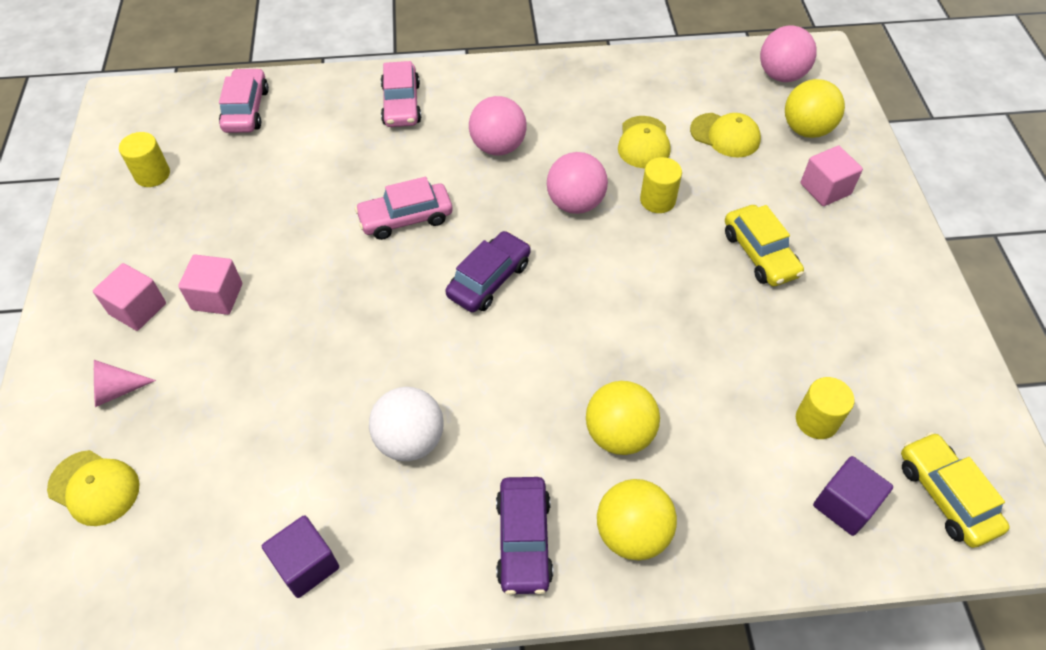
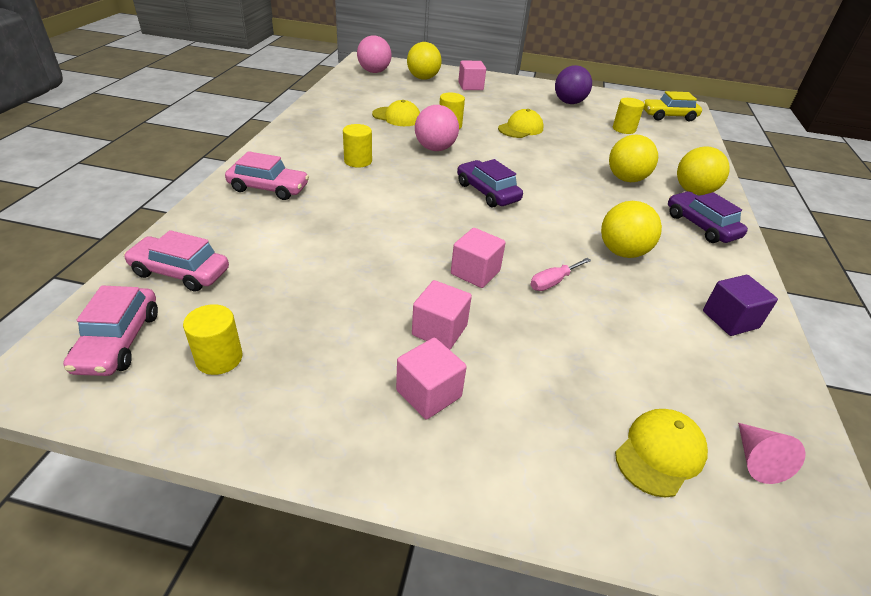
camera: 75 degrees left, 15 degrees down
(116, 390) = (538, 423): pink cone -> pink cone (757, 460)
(315, 303) = (475, 272): none -> pink cube
(321, 374) = (553, 282): none -> pink screwdriver
(406, 218) = (405, 212): pink car -> pink car (118, 341)
(410, 440) = (622, 252): white ball -> yellow ball
(498, 147) = (358, 161): pink ball -> yellow cylinder
(523, 540) = (701, 226): purple car -> purple car turned 135 degrees counterclockwise
(725, 135) = (410, 96): yellow cap -> yellow cap (520, 128)
(759, 254) = (508, 112): yellow car -> none
(844, 505) = (674, 137): purple cube -> none
(872, 327) = (569, 102): none -> purple ball

